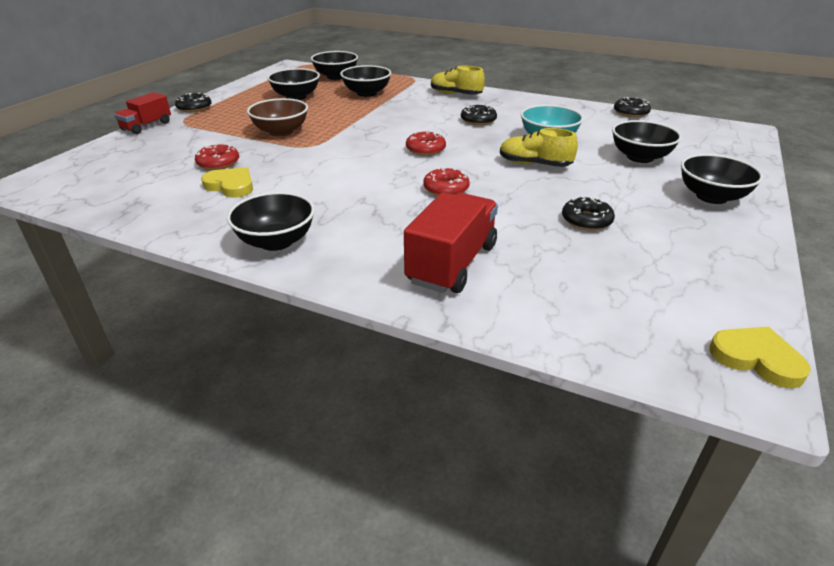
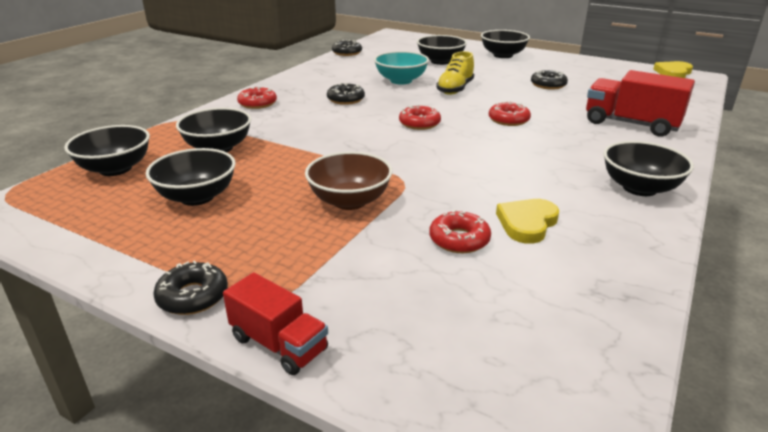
camera: 85 degrees left, 5 degrees down
(455, 94) = (257, 103): yellow shoe -> red donut

